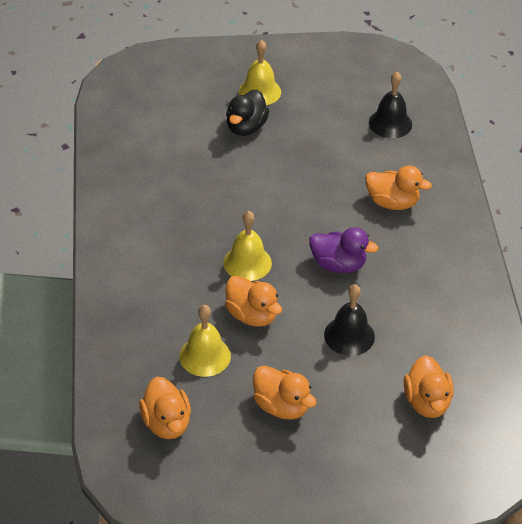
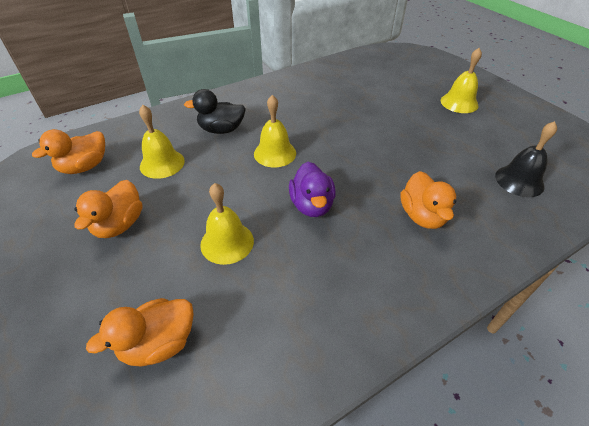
camera: 65 degrees right, 0 degrees up
(246, 127) = (415, 108): black duck -> black duck (221, 130)
(252, 315) = (218, 173): orange duck -> none
(349, 335) = (227, 242): black bell -> yellow bell

